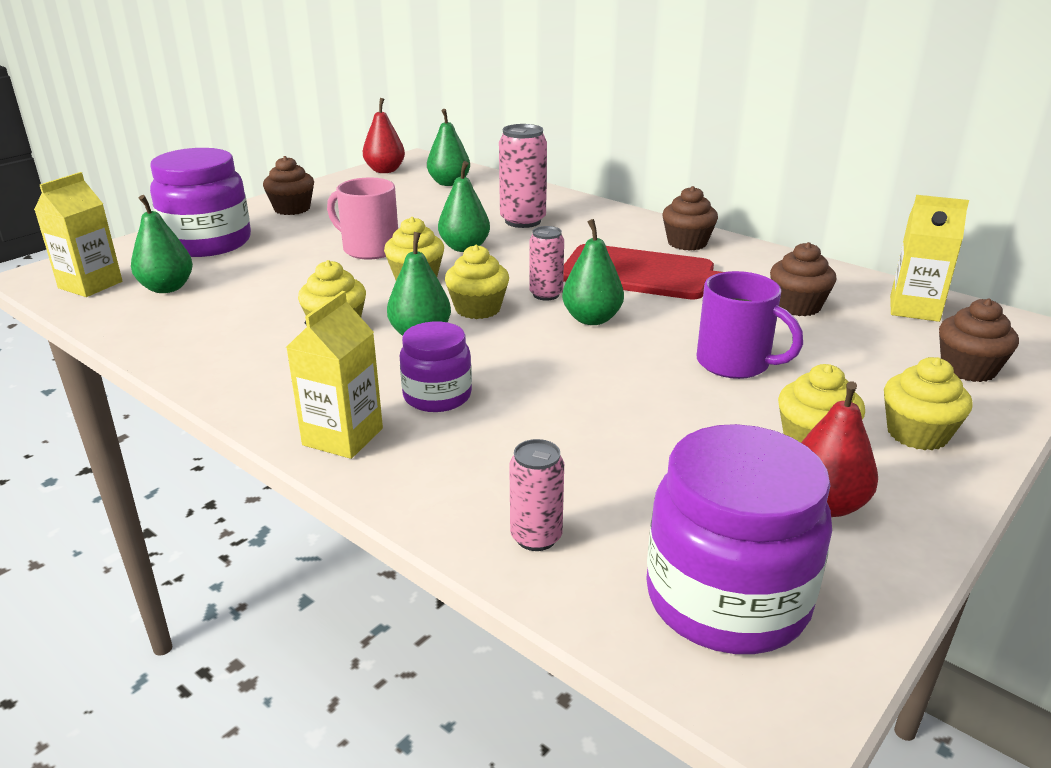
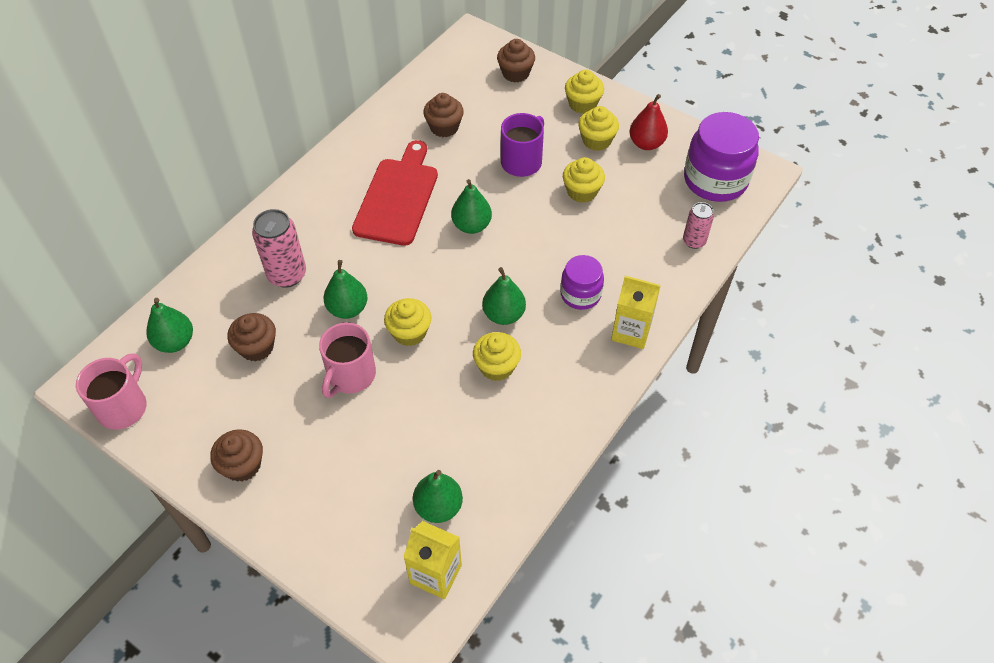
camera: 95 degrees left, 25 degrees up
(208, 243) = (335, 511): purple jar -> none
(385, 170) = (123, 407): red pear -> pink mug
(478, 309) = (461, 287): yellow cupcake -> yellow cupcake (582, 191)
(546, 294) = (435, 251): pink can -> none
(687, 243) = (338, 173): brown cupcake -> brown cupcake (257, 347)
(914, 309) = (444, 78): yellow carton -> none

